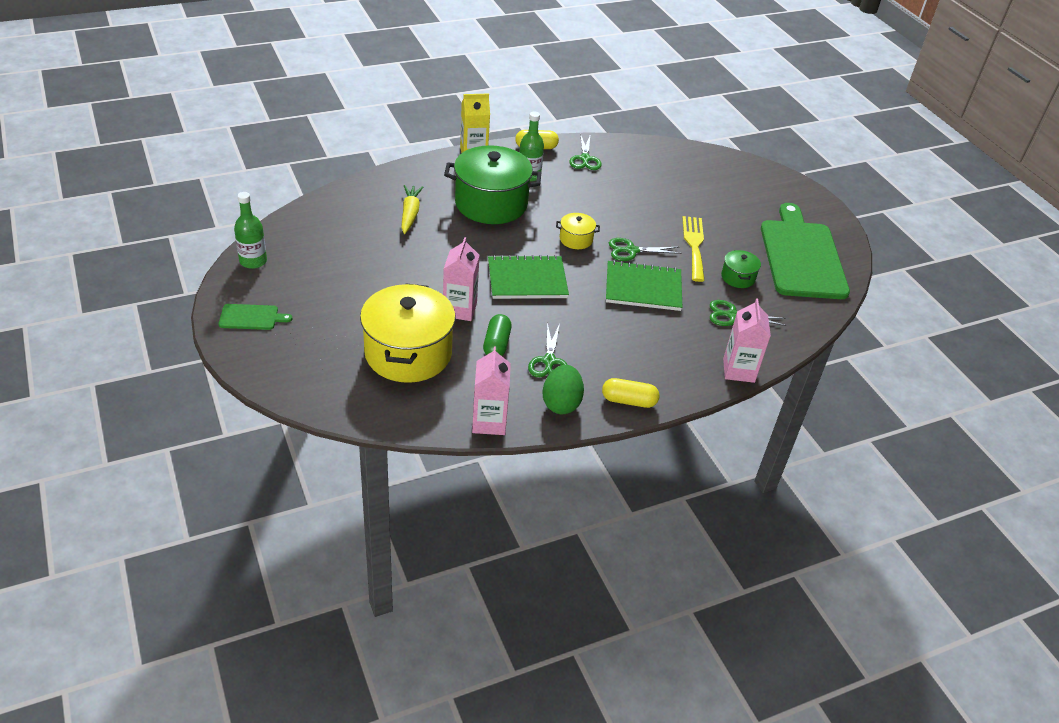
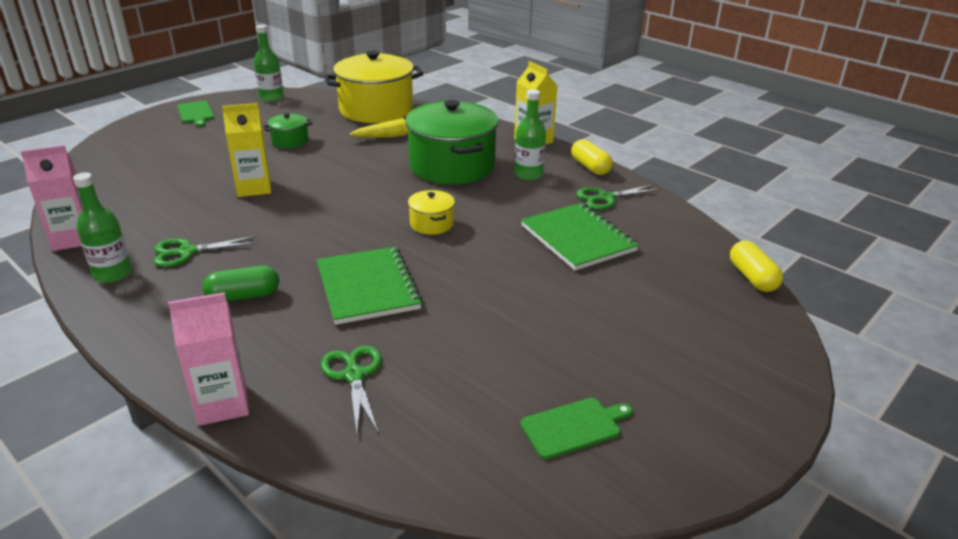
camera: 70 degrees right, 10 degrees down
(408, 353) = (172, 179): yellow pot -> yellow pot (376, 110)
(459, 309) = (254, 188): pink carton -> yellow carton
(496, 344) = (205, 217): green capsule -> green capsule (243, 296)
(527, 279) = (330, 211): green notebook -> green notebook (578, 238)
(561, 403) = (113, 273): green egg -> green bottle
(629, 401) = (127, 319): yellow capsule -> yellow capsule (752, 277)
(631, 250) = (442, 264): green scissors -> none
(694, 245) = (500, 310): yellow fork -> none
(738, 277) = (454, 364): green pot -> green pot (290, 141)
(801, 256) = (574, 427): green cutting board -> green cutting board, size x0.41

